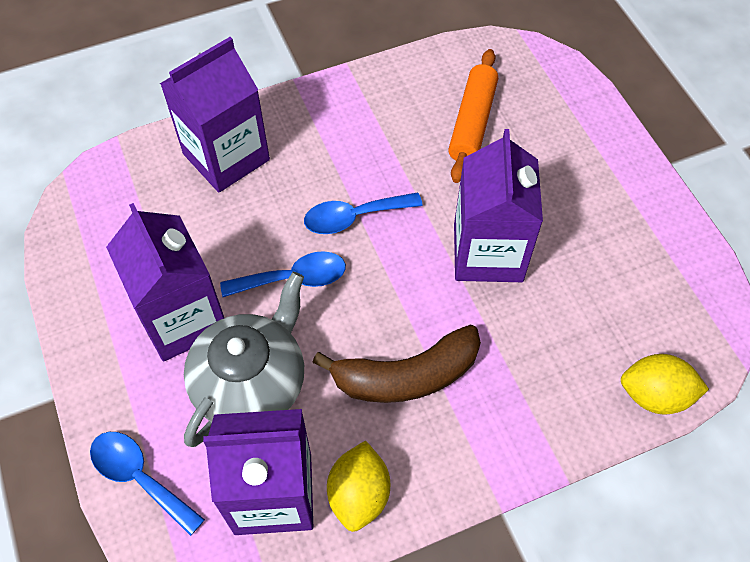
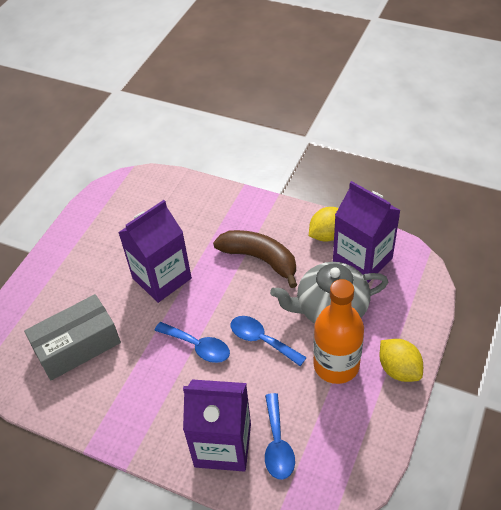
camera: 130 degrees left, 10 degrees down
(140, 477) = (417, 308): blue spoon -> blue spoon (277, 444)
(183, 319) = (336, 365): purple carton -> orange bottle
(472, 122) = (77, 346): orange rolling pin -> grey box
(654, 395) = (177, 182): yellow lemon -> yellow lemon (399, 369)

